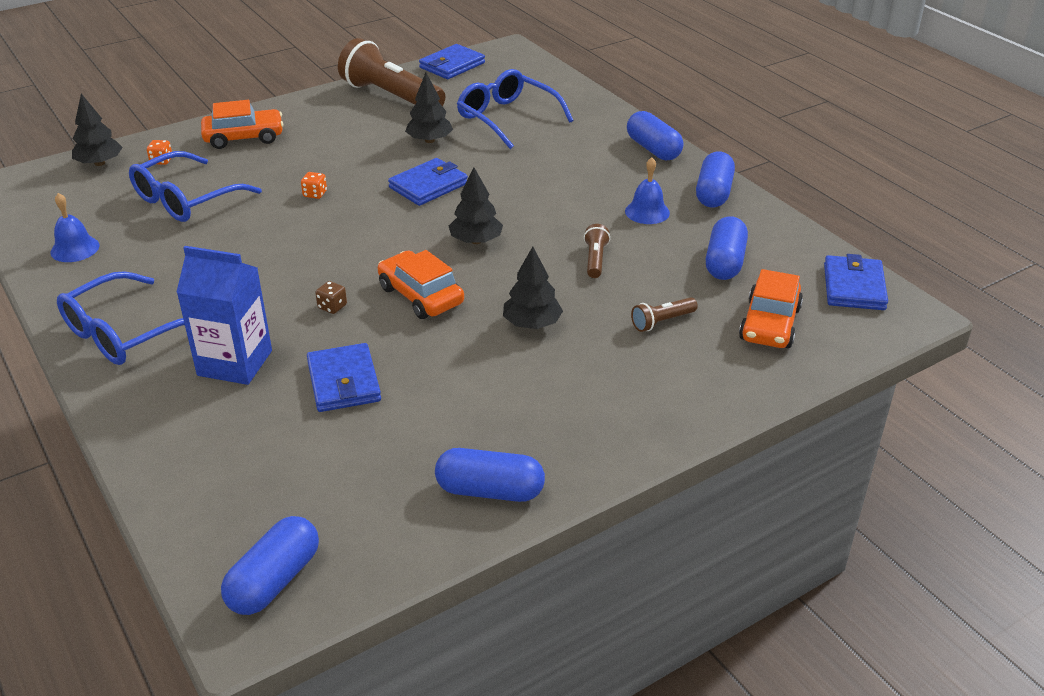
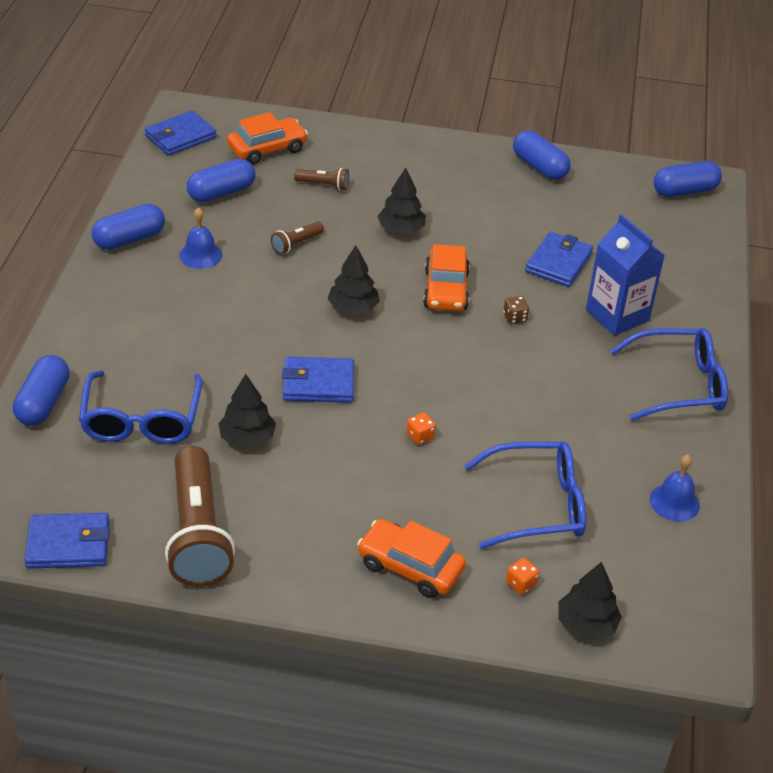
camera: 140 degrees left, 5 degrees up
(653, 149) = (92, 303): blue capsule -> blue capsule (43, 403)

